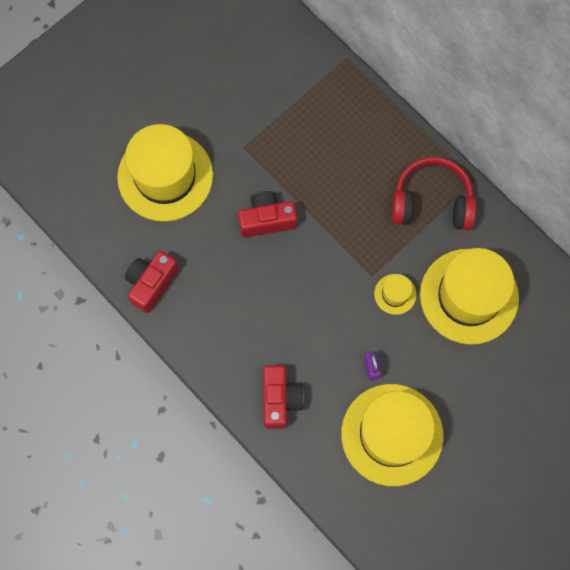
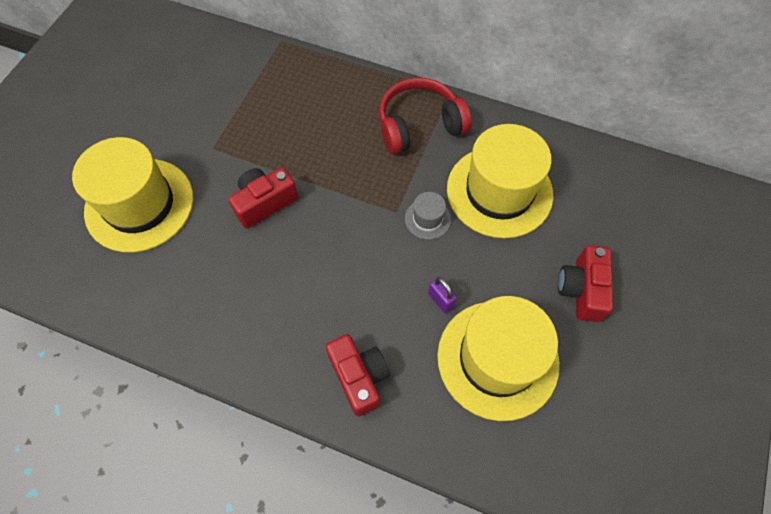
camera: 25 degrees left, 10 degrees down
(151, 283) = (162, 316): red camera -> red camera (581, 290)
(395, 294) = (427, 219): yellow hat -> grey hat

